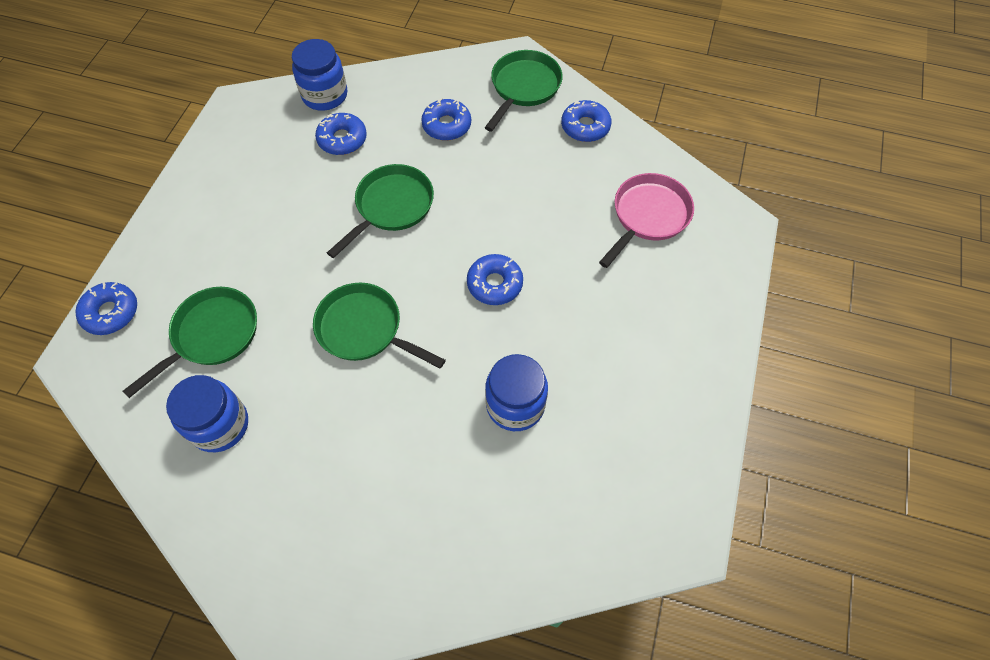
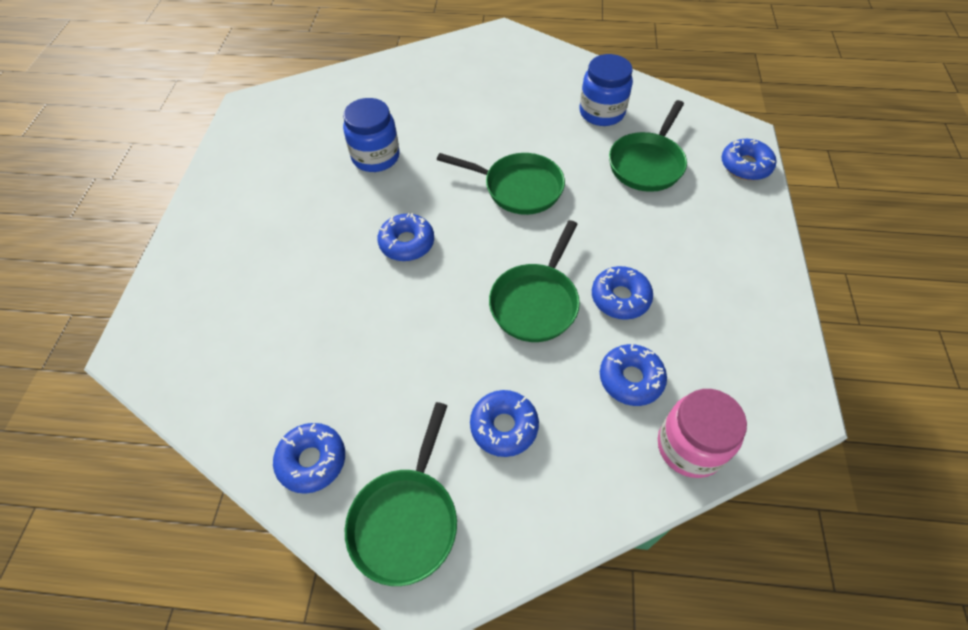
camera: 170 degrees right, 5 degrees down
(318, 198) = (620, 298): none -> blue donut
(325, 95) = (689, 446): blue jar -> pink jar
(648, 216) = (240, 341): pink pan -> none

